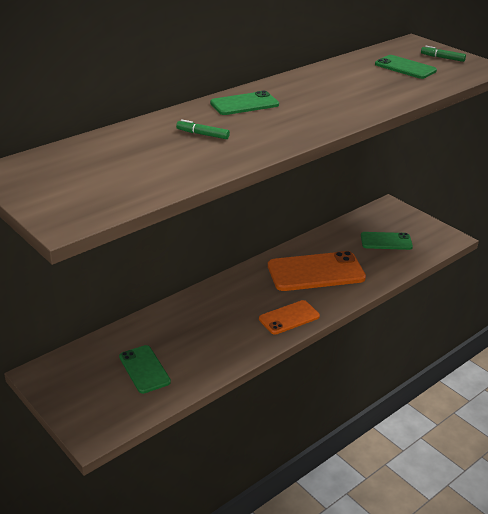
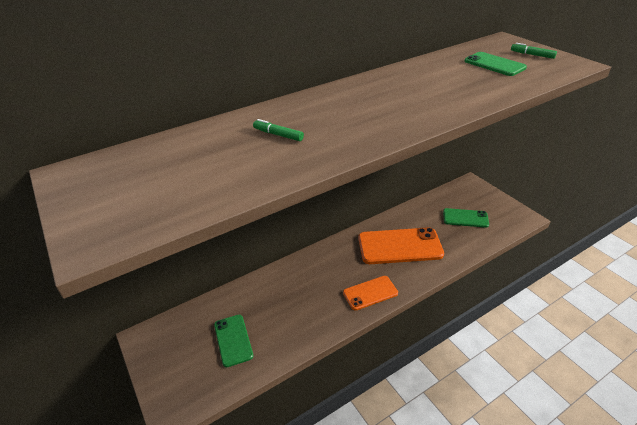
camera: 10 degrees right, 5 degrees up
(244, 104) = (329, 101): green phone -> none

